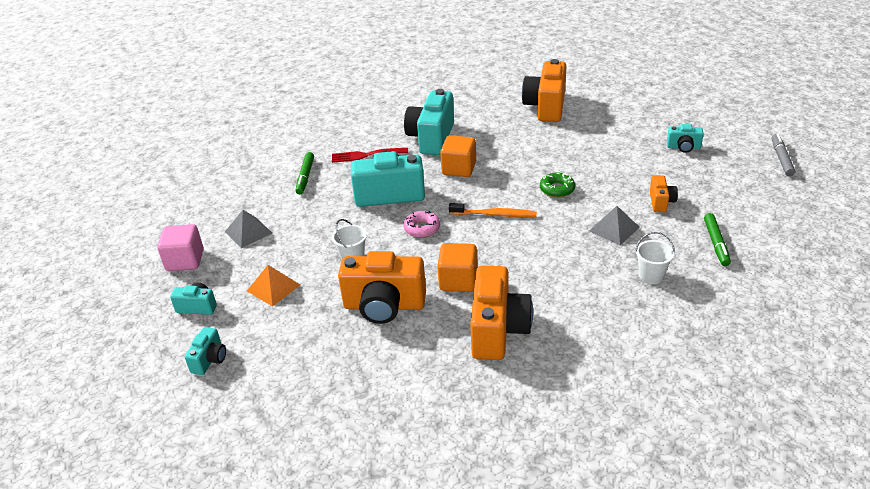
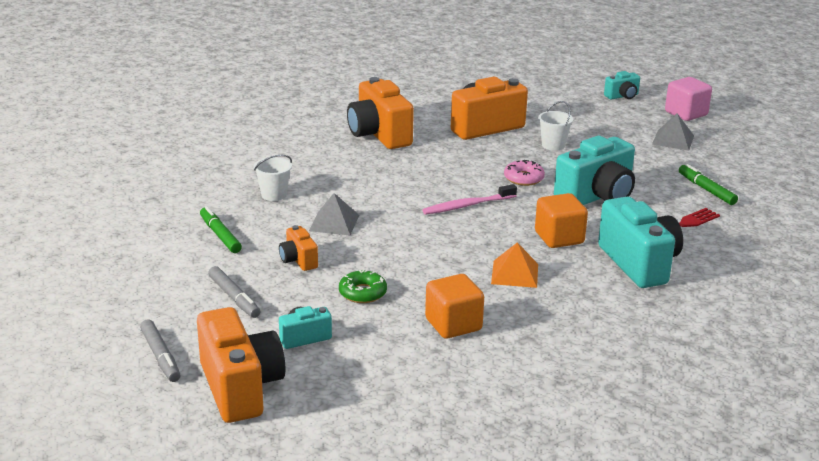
camera: 145 degrees right, 10 degrees down
(209, 360) = (564, 80): turquoise camera -> none
(273, 288) = (586, 116): orange pyramid -> orange pyramid (515, 273)
(458, 280) = (444, 153): orange cube -> orange cube (453, 325)
(495, 214) = (467, 205): orange toothbrush -> pink toothbrush
(546, 107) = (546, 351): orange camera -> orange camera (240, 388)
(557, 189) = (426, 244): green donut -> green donut (362, 293)
(721, 185) = (234, 298): none -> grey marker

